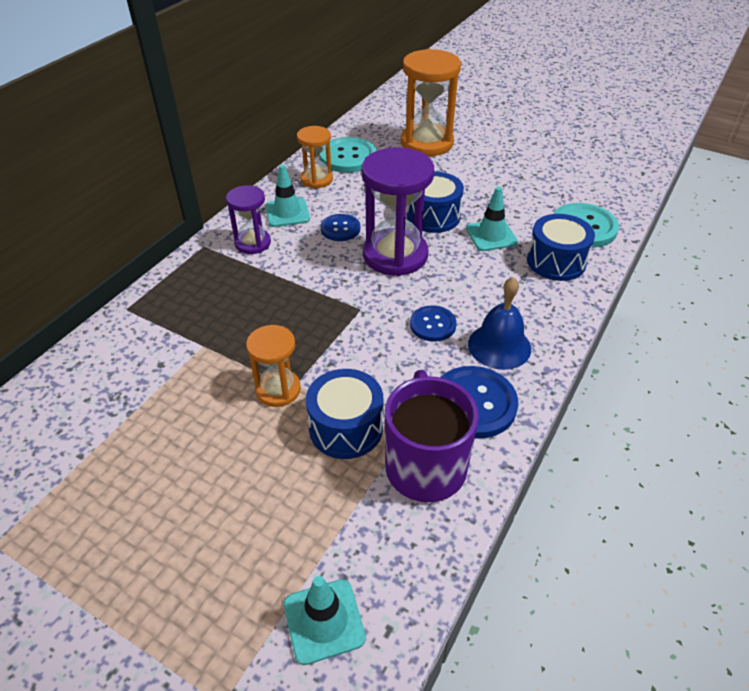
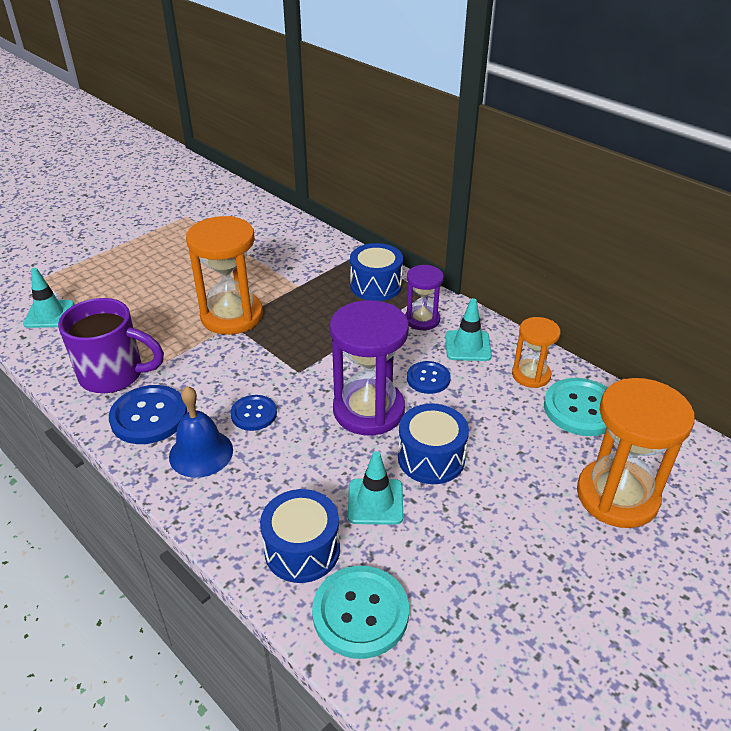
camera: 105 degrees right, 5 degrees down
(278, 390) = (232, 316): orange hourglass -> orange hourglass, size x1.78
(346, 428) = (174, 343): blue drum -> blue drum (376, 285)

